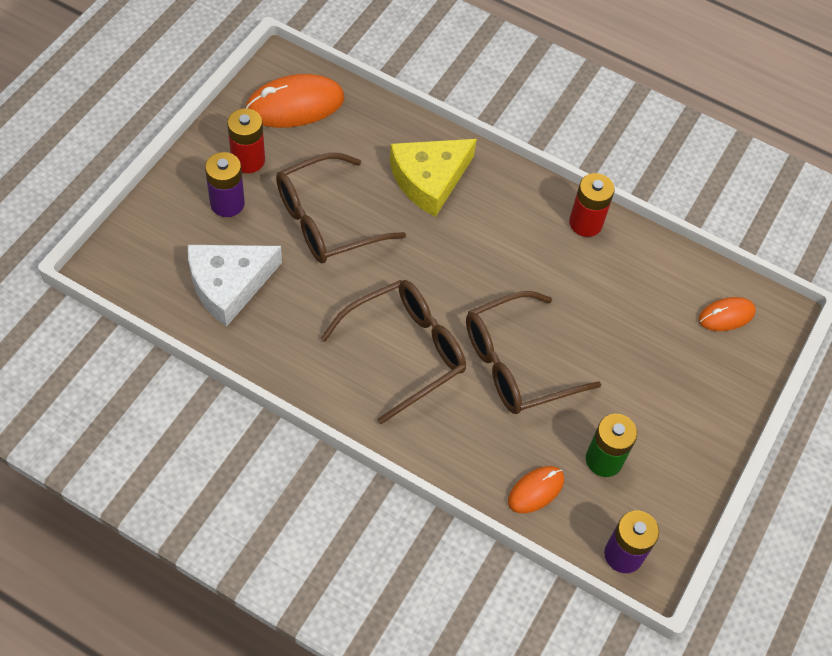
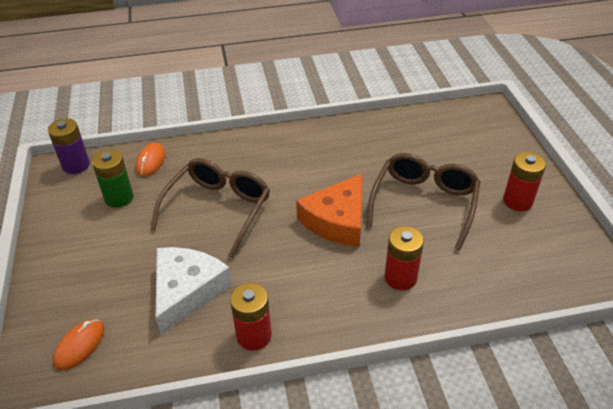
camera: 145 degrees right, 15 degrees down
(227, 203) = (487, 171): purple battery -> none
(229, 284) = (423, 139): white cheese -> white cheese (187, 291)
(295, 105) = (552, 256): orange mouse -> none
(405, 351) = (291, 173): brown glasses -> none
(420, 265) = (337, 220): none -> orange cheese
(429, 179) = (400, 277): yellow cheese -> red battery

